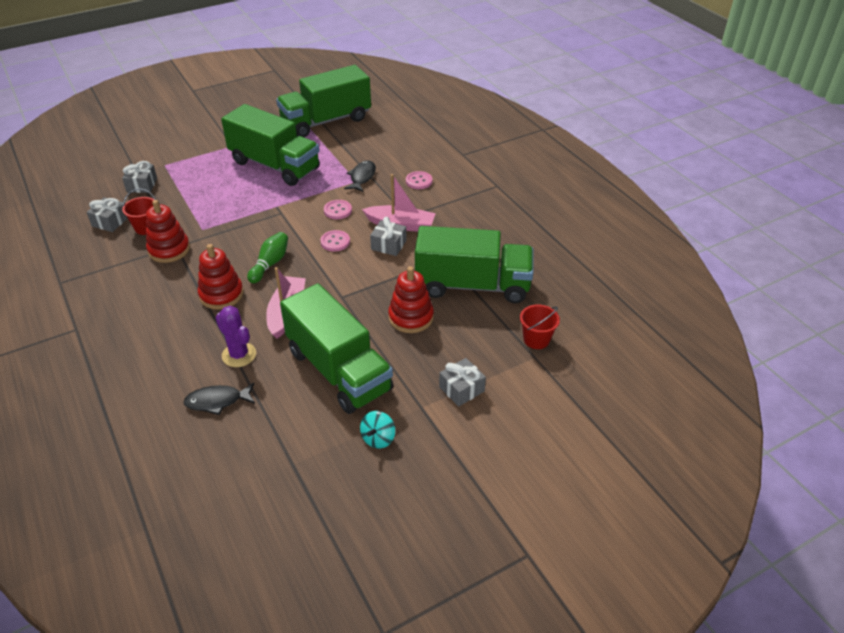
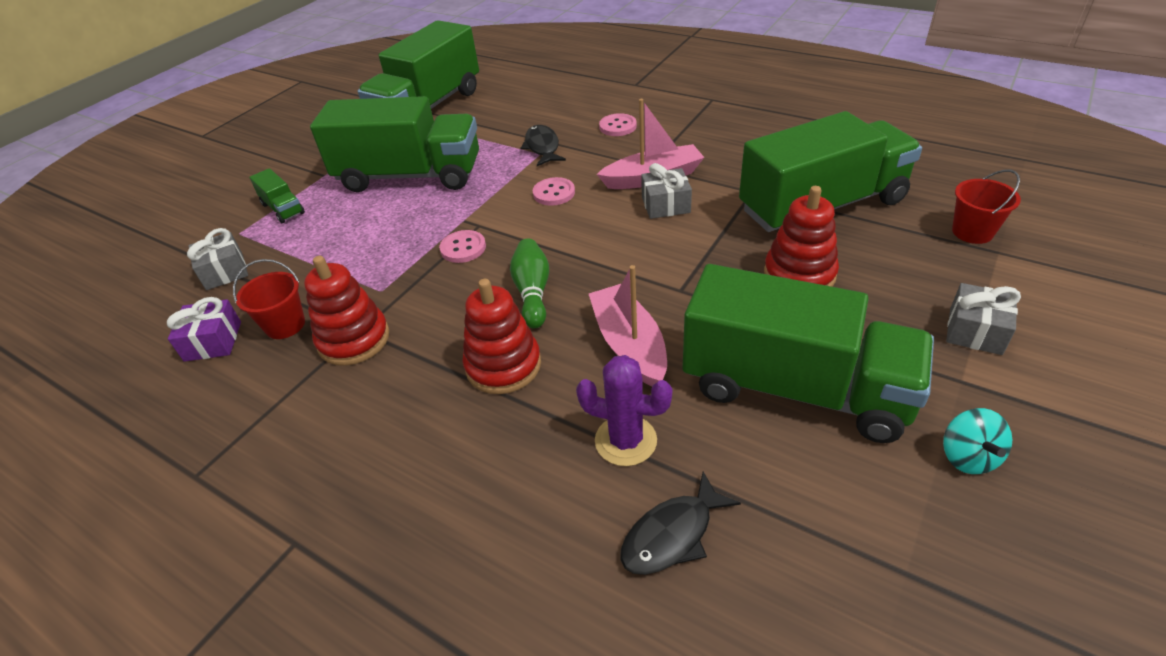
camera: 25 degrees left, 0 degrees up
(110, 221) = (213, 341): grey gift -> purple gift
(196, 159) = (283, 209): none -> green truck
(335, 242) = (592, 229): pink button -> pink button (463, 248)

